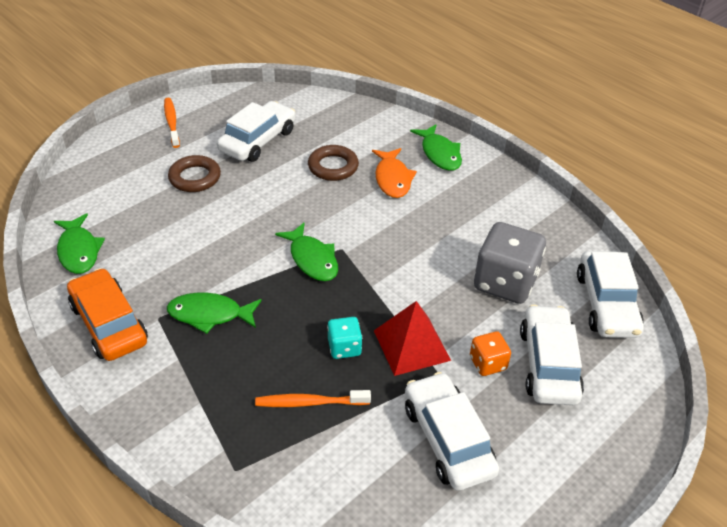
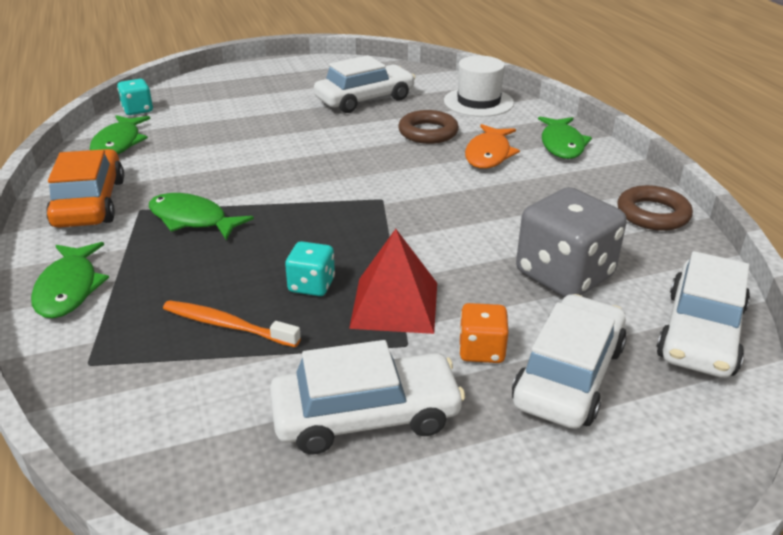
camera: 25 degrees right, 10 degrees down
(63, 205) = (137, 110): none -> turquoise dice
(172, 122) = (292, 73): orange toothbrush -> none
(195, 178) = (277, 114): brown ring -> brown ring (652, 214)
(312, 259) = (341, 200): green fish -> green fish (69, 289)
(352, 121) = (478, 102): none -> white hat
(448, 439) = (366, 416): white car -> white car turned 75 degrees clockwise

